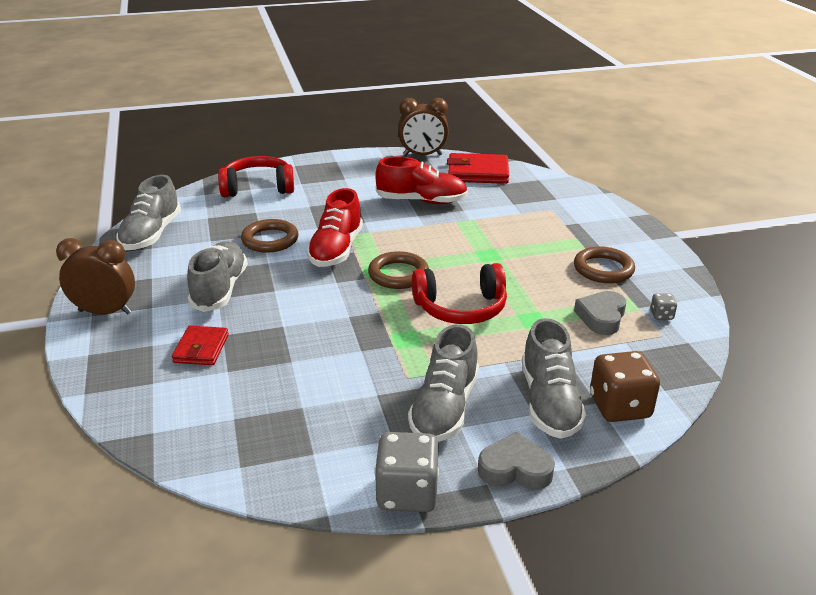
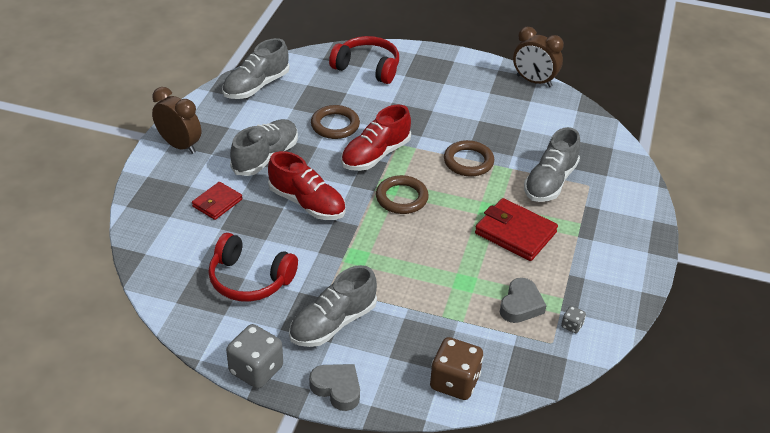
camera: 30 degrees right, 10 degrees up
(421, 201) = (486, 132): red shoe -> red shoe (307, 203)
(461, 308) = (420, 248): red headphones -> red headphones (250, 279)
(477, 173) = (564, 119): red wallet -> red wallet (515, 233)
(549, 402) = (408, 354): grey shoe -> grey shoe (550, 182)
(601, 317) = (521, 305): grey heart -> grey heart turned 150 degrees clockwise
(603, 269) = (570, 263): brown ring -> brown ring (468, 161)

